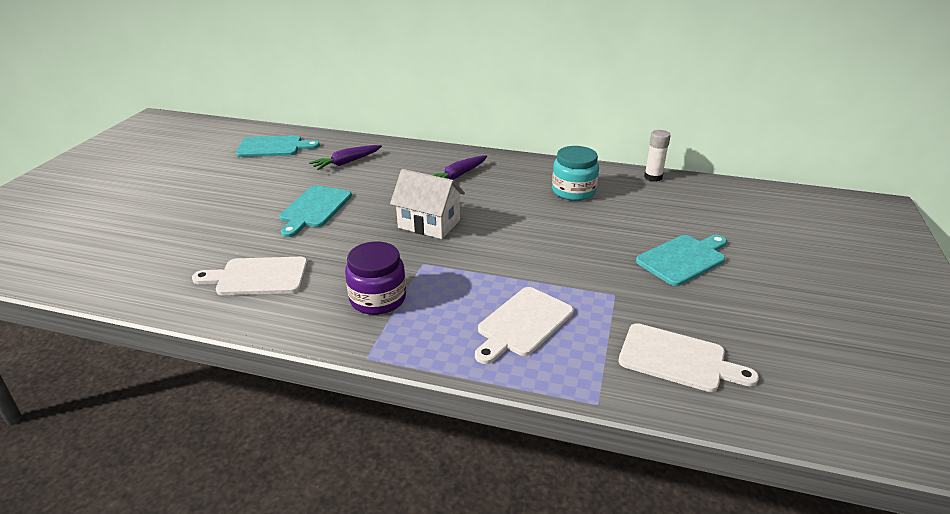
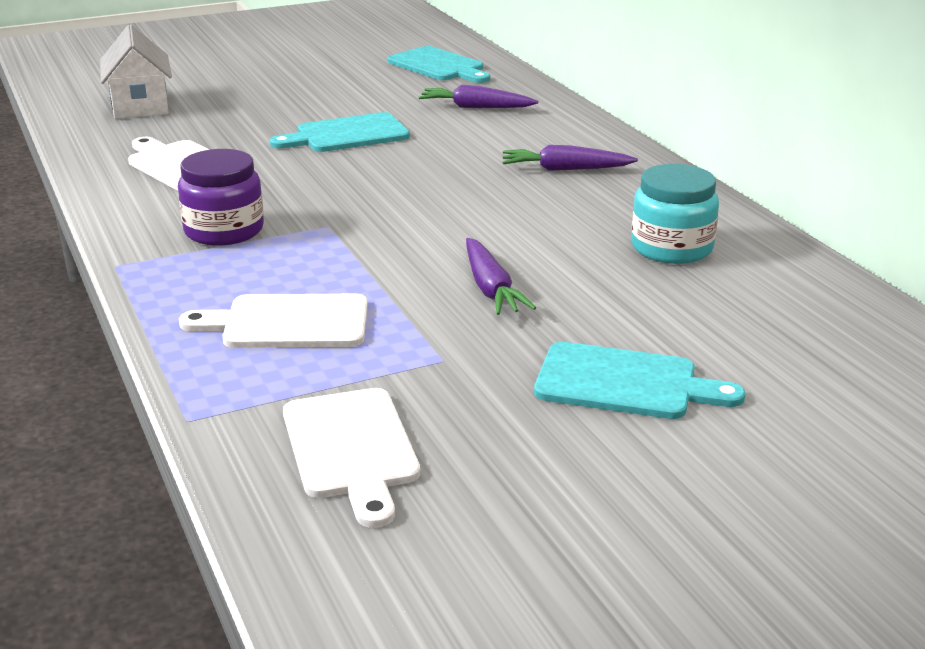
camera: 50 degrees right, 5 degrees down
(429, 224) = (418, 197): white house -> white house (140, 106)
(557, 250) = (490, 288): none -> purple carrot
(653, 177) = (841, 288): white glue stick -> none

